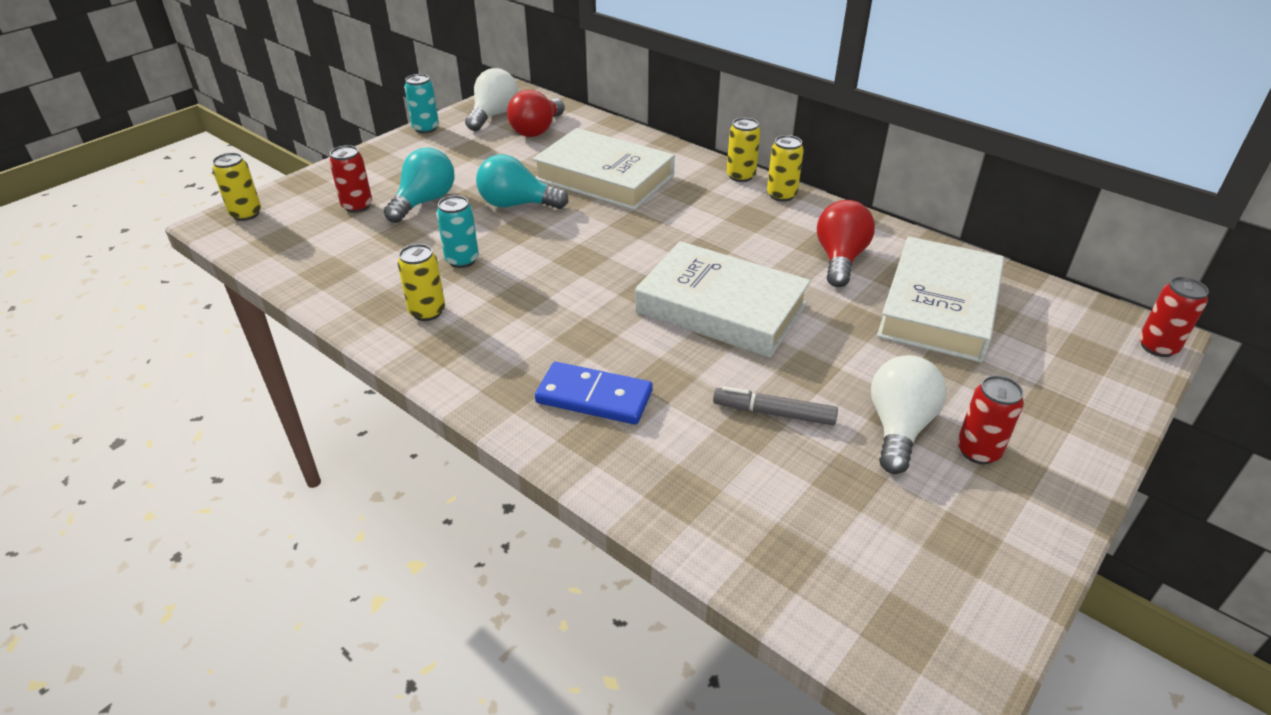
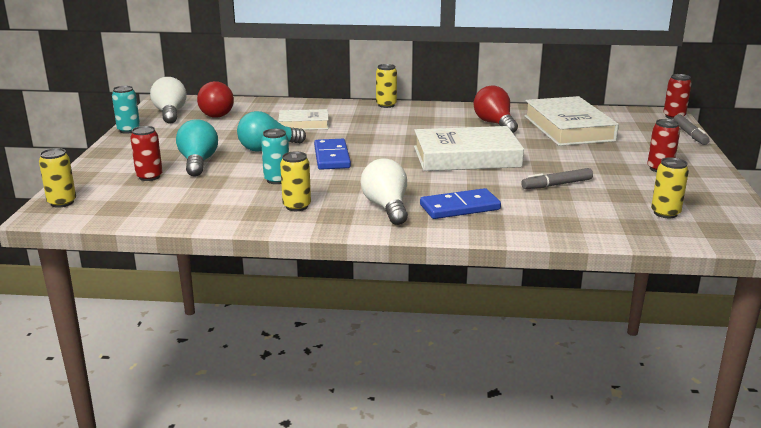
camera: 35 degrees left, 15 degrees down
(564, 245) = (332, 157): none -> blue domino
(604, 177) = (303, 124): white book -> white book, size x0.56
(781, 195) = (422, 107): yellow can -> yellow can (665, 213)
(899, 428) = (617, 172): white light bulb -> white light bulb (386, 207)
(1134, 398) = (690, 134): none -> grey marker

